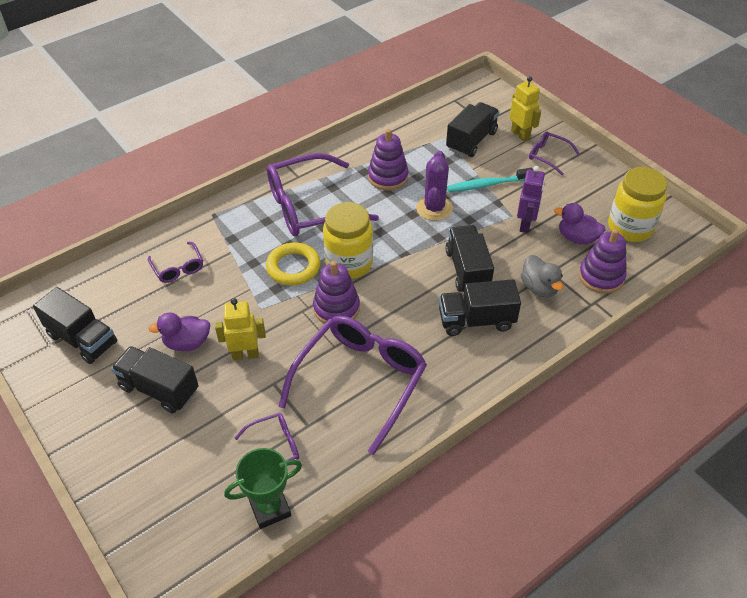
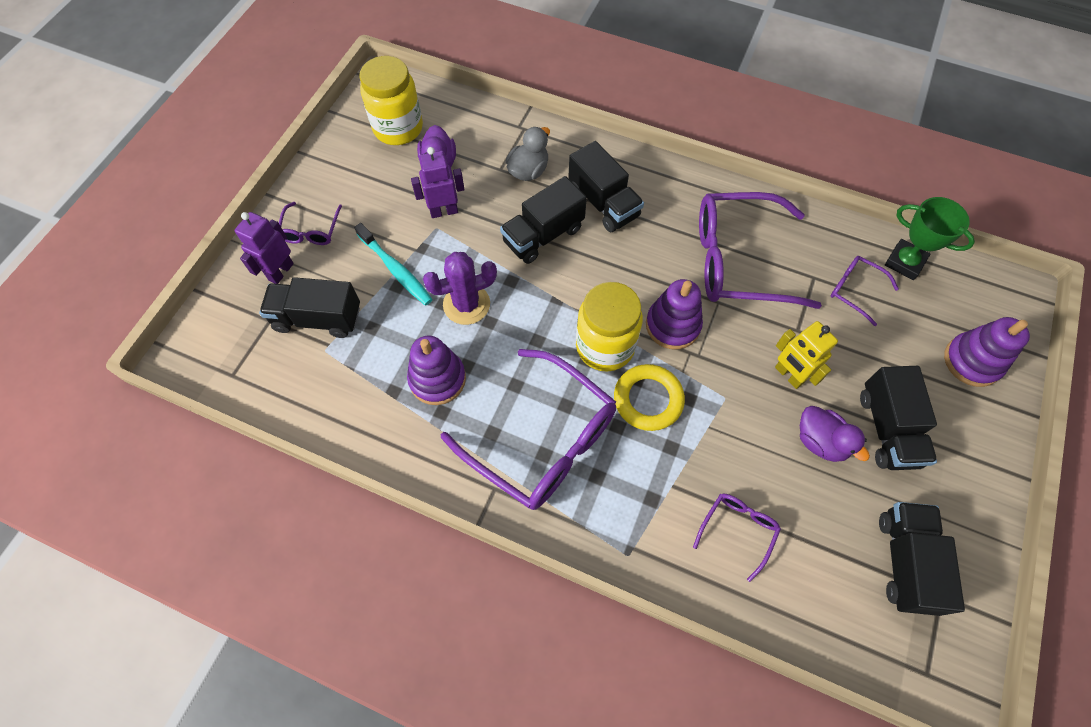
camera: 120 degrees left, 15 degrees up
(520, 135) = (280, 271): yellow robot -> purple robot
(601, 277) = (483, 131): purple stacking toy -> purple stacking toy (972, 361)

